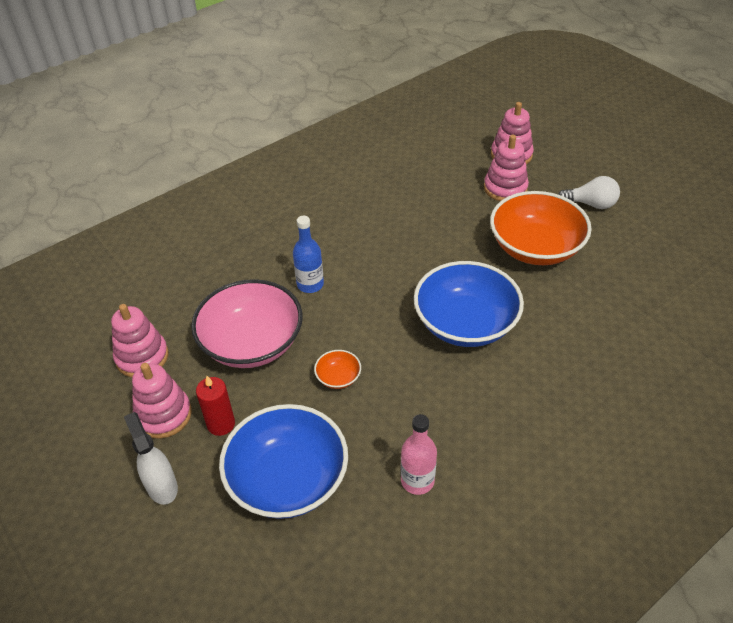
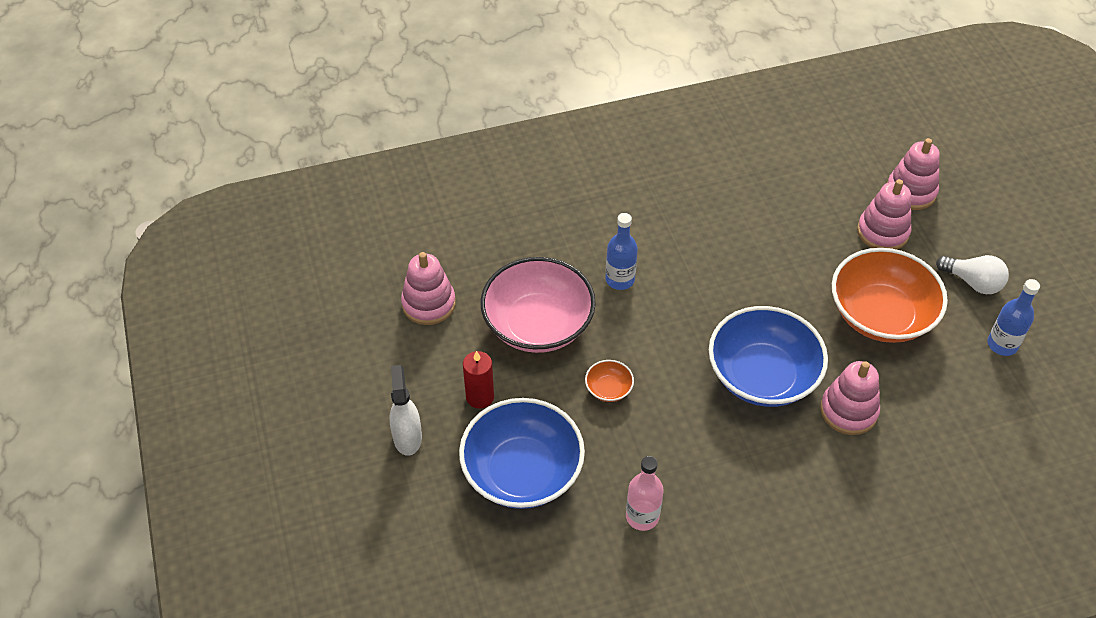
camera: 20 degrees right, 5 degrees up
(163, 415) = (430, 369): pink stacking toy -> pink stacking toy (848, 411)
(637, 241) = (1002, 344): none -> blue bottle

